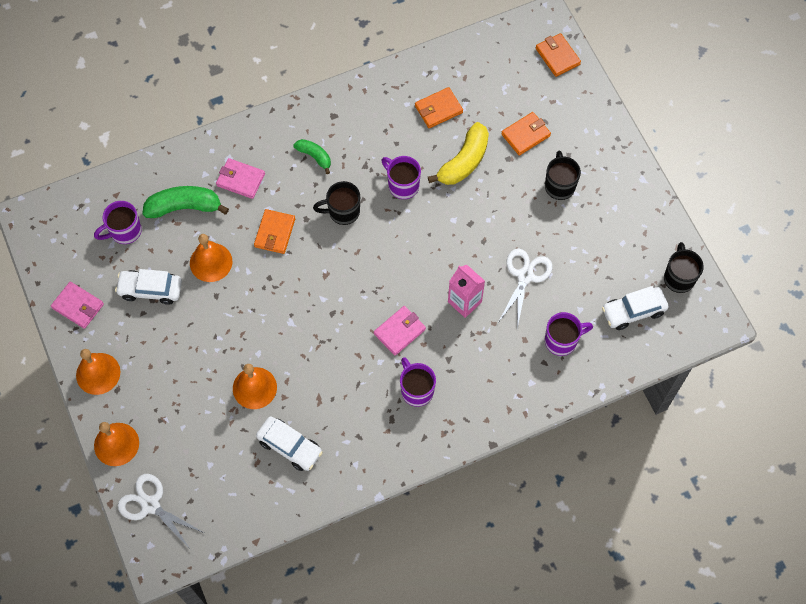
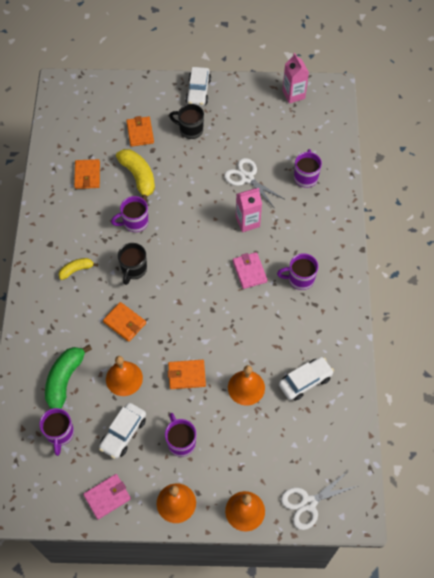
camera: 65 degrees left, 5 degrees down
(164, 349) = (181, 442): none -> purple mug
(240, 180) = (65, 329): pink wallet -> none
(314, 156) = (76, 270): green banana -> yellow banana
(557, 56) = (91, 89): orange wallet -> orange wallet (186, 375)
(633, 311) = (304, 129): white car -> white car (198, 91)
(679, 277) = (293, 94): black mug -> pink carton

